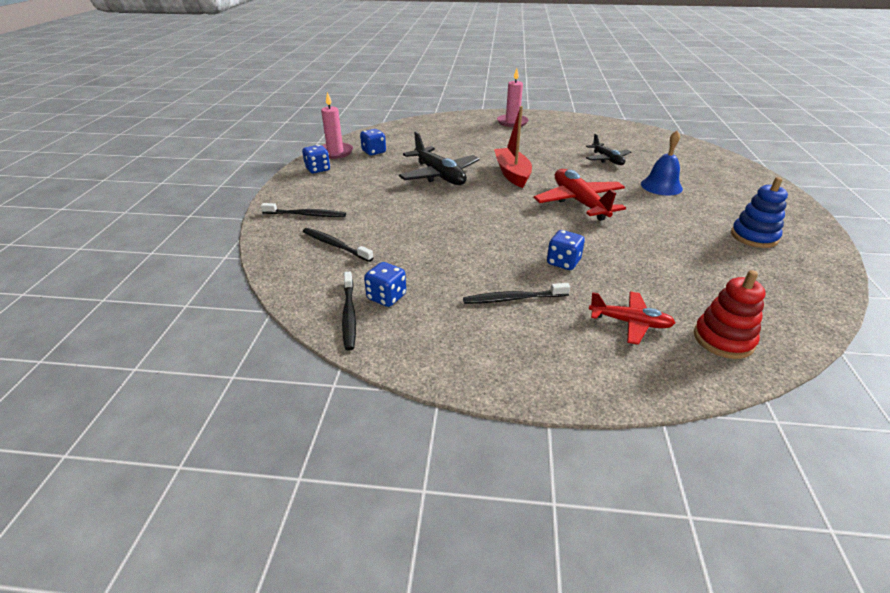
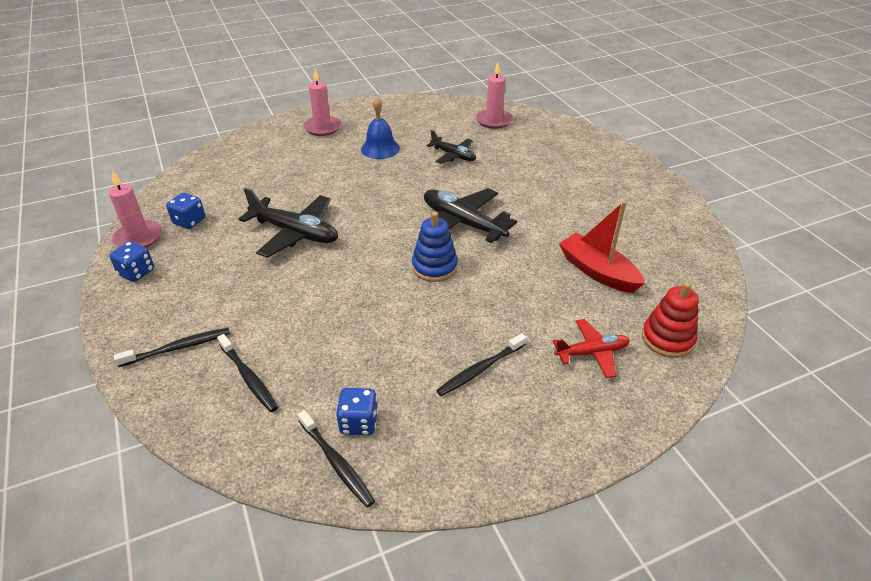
camera: 30 degrees left, 5 degrees up
(335, 245) = (249, 378): black toothbrush -> black toothbrush turned 135 degrees counterclockwise
(512, 174) = (373, 205): red boat -> red boat (597, 271)
(563, 262) = (496, 306): blue dice -> none
(579, 202) = (462, 223): red plane -> black plane
(661, 186) = (522, 177): blue bell -> blue bell (380, 148)
(663, 145) = (494, 120): none -> pink candle
(754, 236) = (628, 214): blue stacking toy -> blue stacking toy (434, 267)

